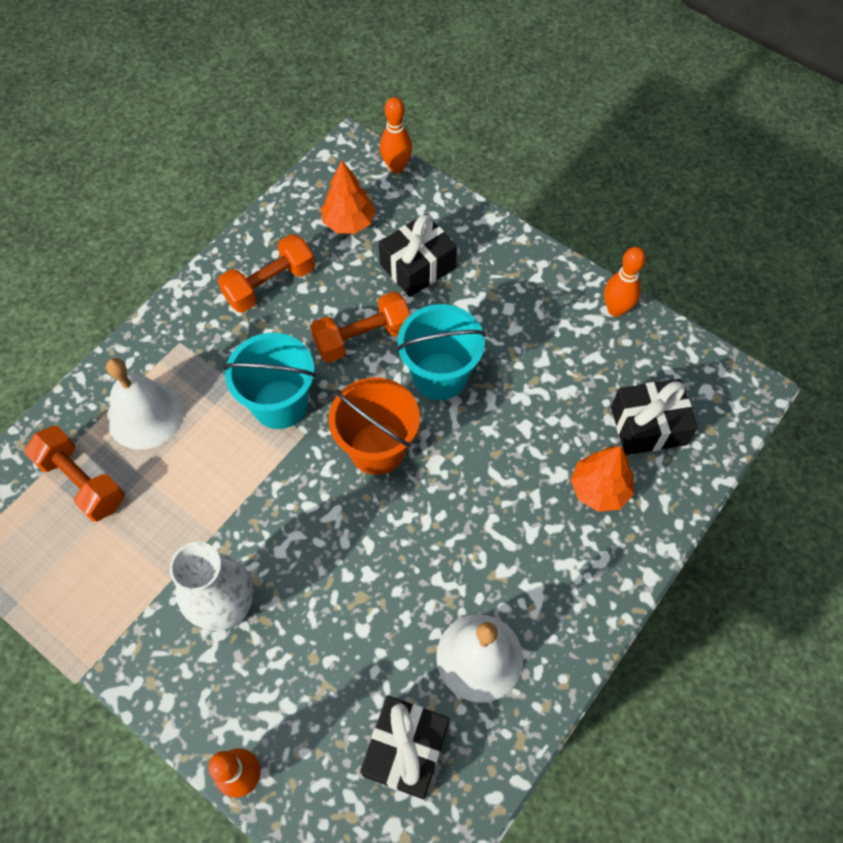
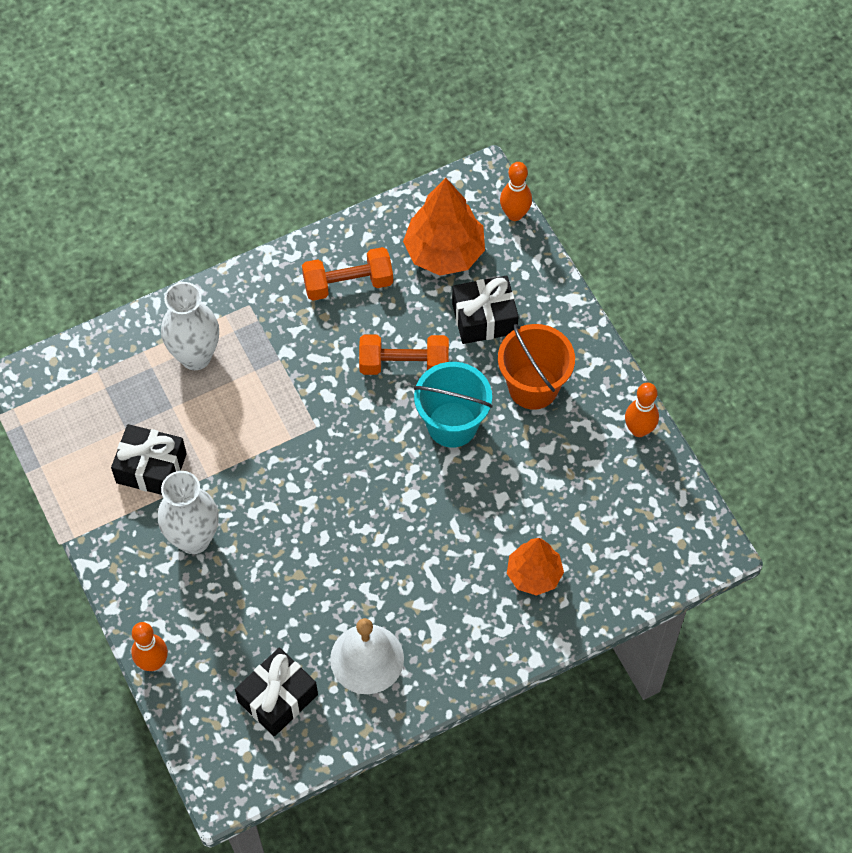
camera: 25 degrees right, 0 degrees up
(82, 481) = (124, 391): orange dumbbell -> none
(145, 414) = (195, 356): white bell -> white vase
(280, 404) = (307, 393): turquoise bucket -> none
(349, 223) = (444, 252): orange tree -> orange tree, size x1.55
(377, 448) = (369, 464): orange bucket -> orange bucket (533, 387)
(648, 426) = (606, 541): black gift -> black gift (151, 468)

